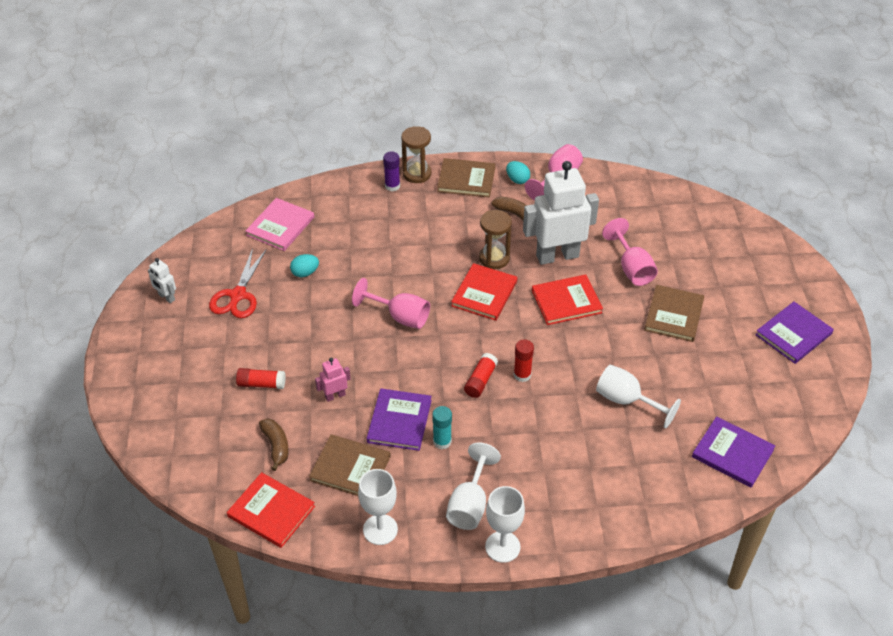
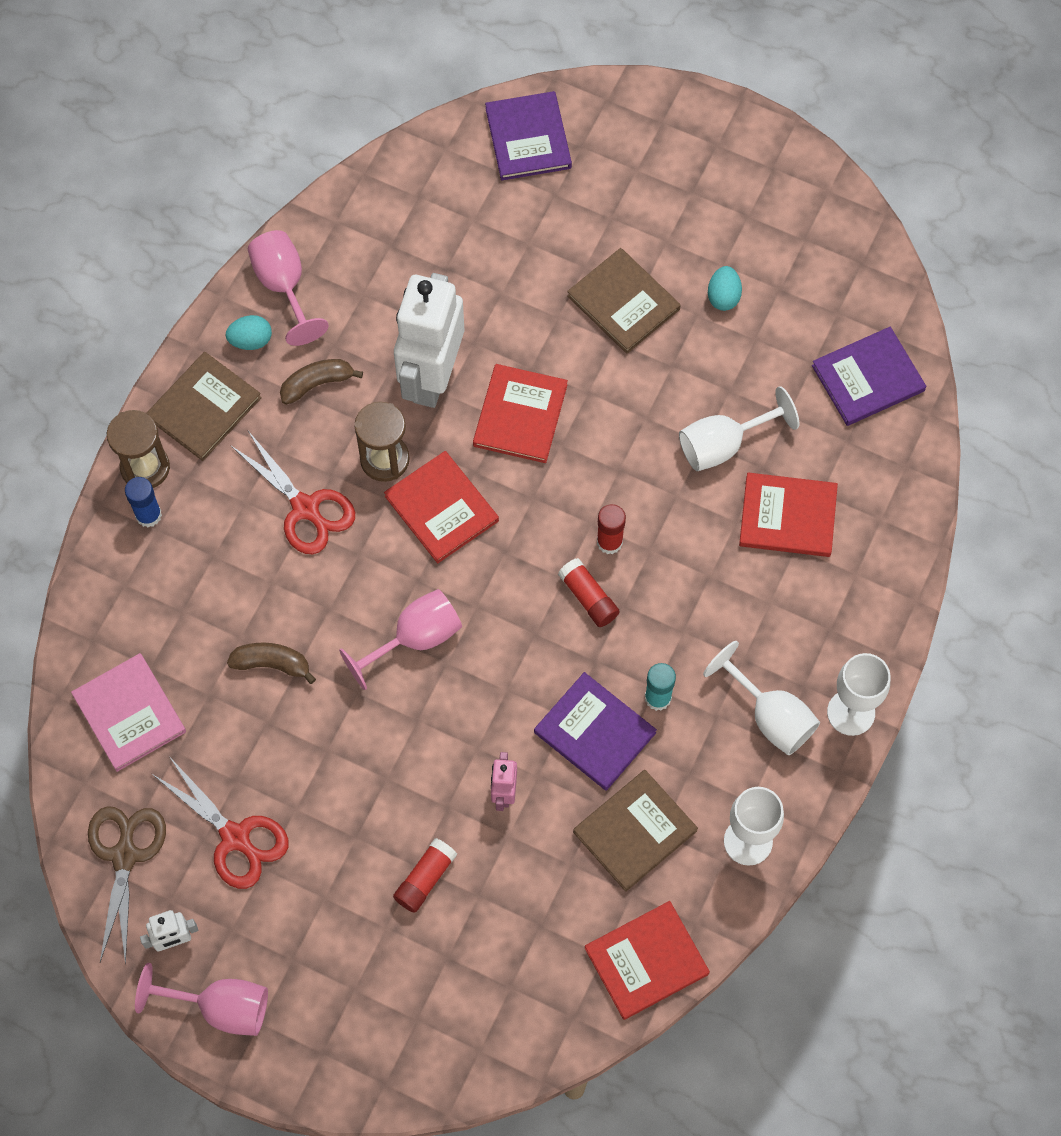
camera: 60 degrees left, 20 degrees up
(202, 258) = (125, 856): none -> brown scissors
(276, 446) = (544, 908): brown banana -> brown banana (272, 664)
(305, 273) = (250, 724): turquoise egg -> turquoise egg (723, 296)
(392, 186) = (148, 515): purple glue stick -> blue glue stick
(441, 240) = (305, 508): none -> red scissors
(606, 453) = (787, 517): none -> red book
(632, 268) = (513, 300): pink goblet -> pink goblet (221, 1007)
(793, 334) = (738, 189): purple book -> purple book (528, 138)

